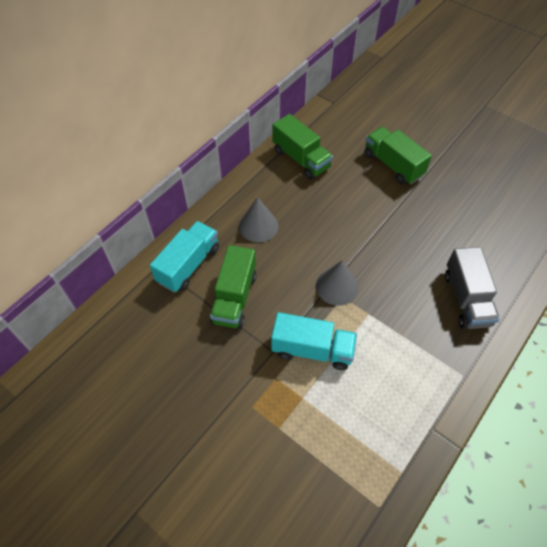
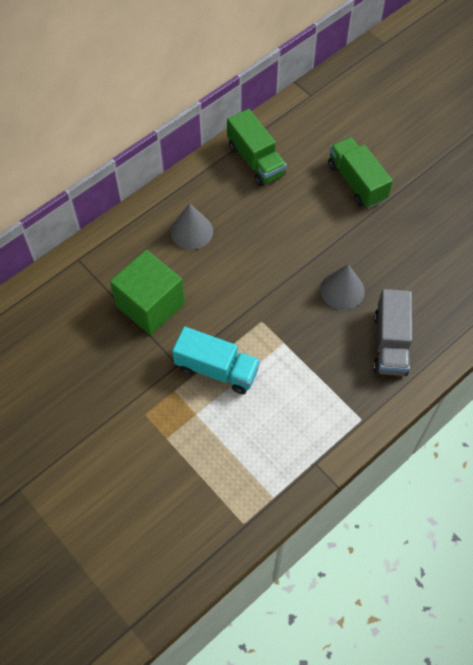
camera: 10 degrees right, 5 degrees up
(188, 265) = (110, 263): turquoise truck -> none
(234, 298) = (150, 304): green truck -> green cube
(337, 286) = (258, 309): grey cone -> grey cone (342, 290)

